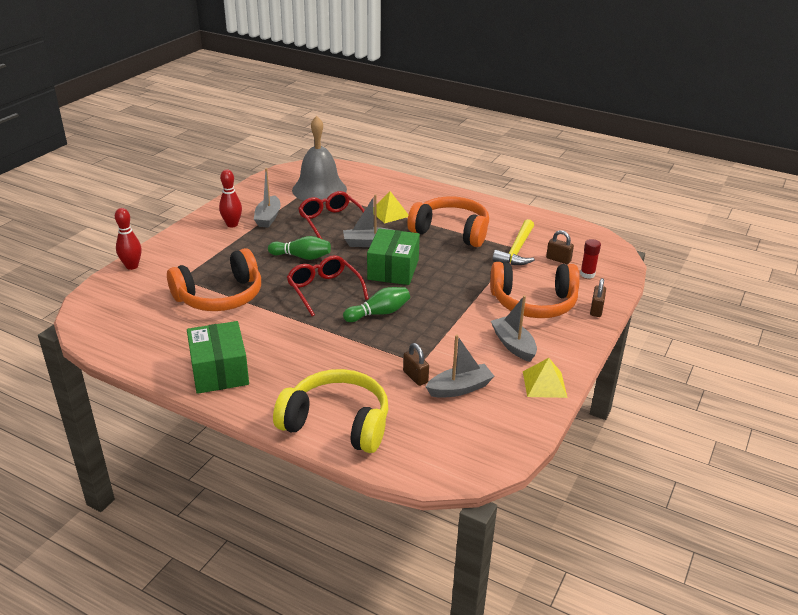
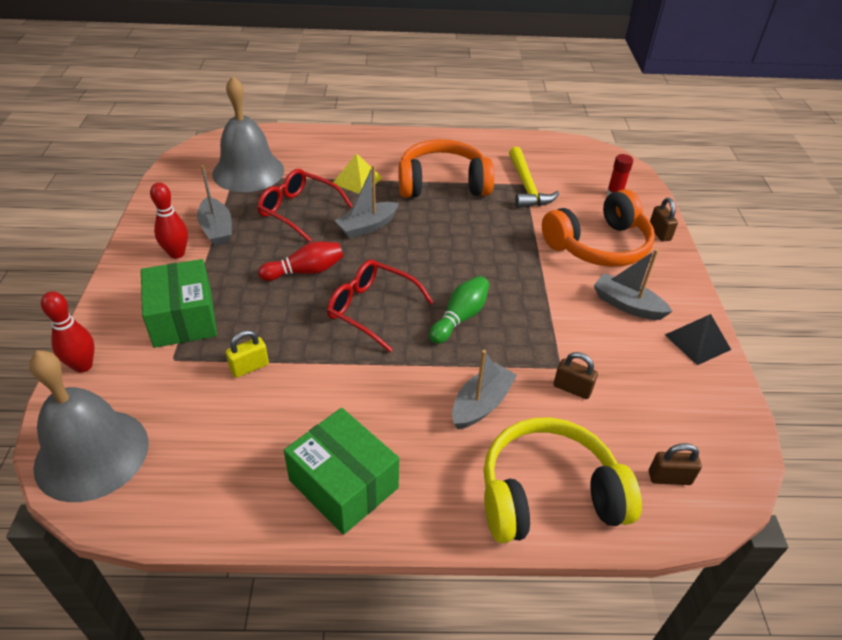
camera: 30 degrees left, 10 degrees up
(102, 309) = (92, 454): none -> grey bell
(220, 296) = (249, 367): orange headphones -> yellow padlock
(302, 257) = (305, 271): green bowling pin -> red bowling pin
(393, 269) = (424, 253): green box -> green box (183, 318)
(460, 388) = (628, 383): grey boat -> grey boat (481, 404)
(544, 384) = (697, 342): yellow pyramid -> black pyramid
(558, 259) = (574, 185): brown padlock -> brown padlock (669, 478)

